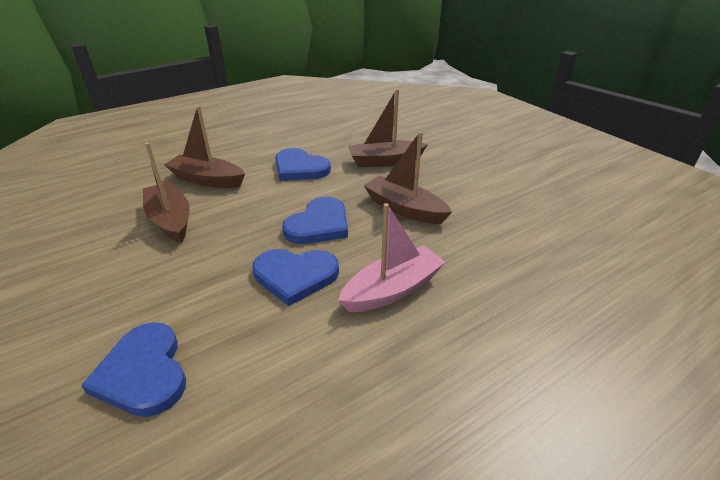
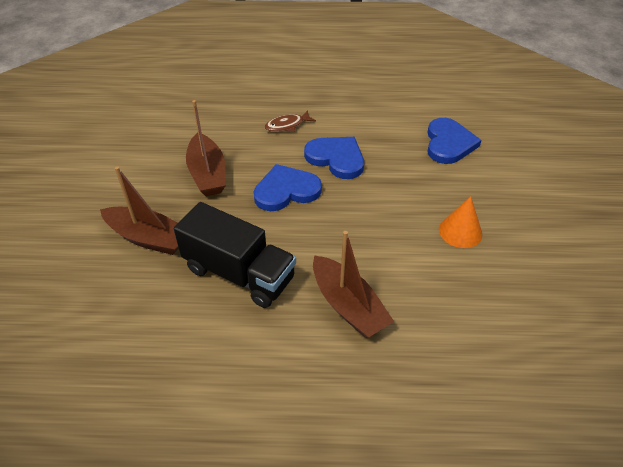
camera: 145 degrees left, 10 degrees up
(116, 259) = (460, 231): none -> orange cone
(170, 220) = (406, 257): brown boat -> none
(300, 168) = (239, 273): blue heart -> black truck
(392, 290) = (287, 125): pink boat -> brown fish

